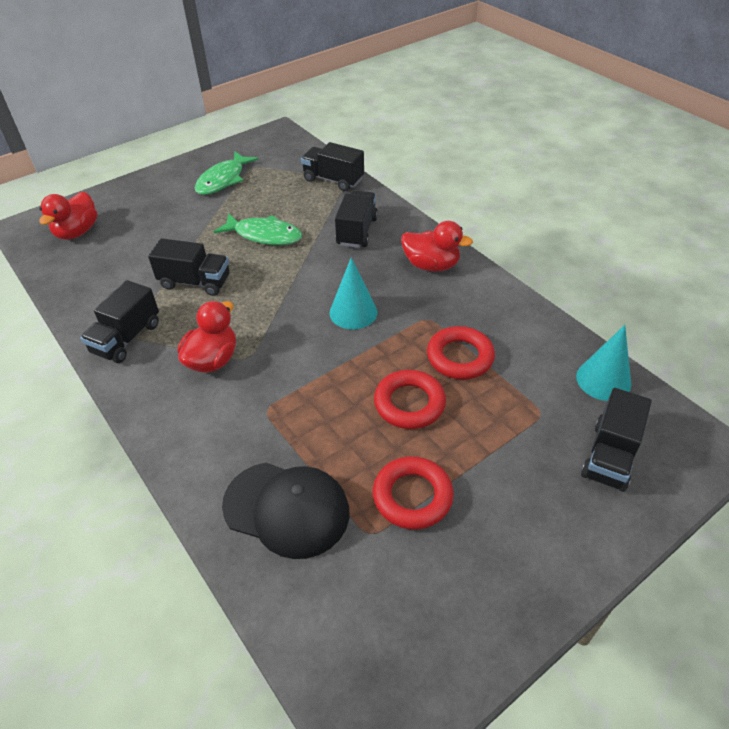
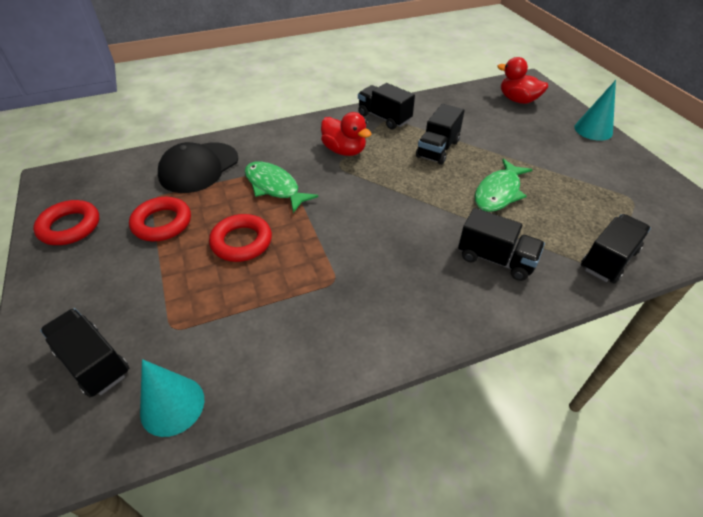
camera: 105 degrees right, 0 degrees up
(223, 180) = (603, 177): green fish -> green fish (274, 187)
(353, 312) = (365, 231): turquoise cone -> turquoise cone (593, 130)
(431, 265) = (418, 308): red duck -> none
(460, 357) = (272, 290): red ring -> red ring (70, 227)

